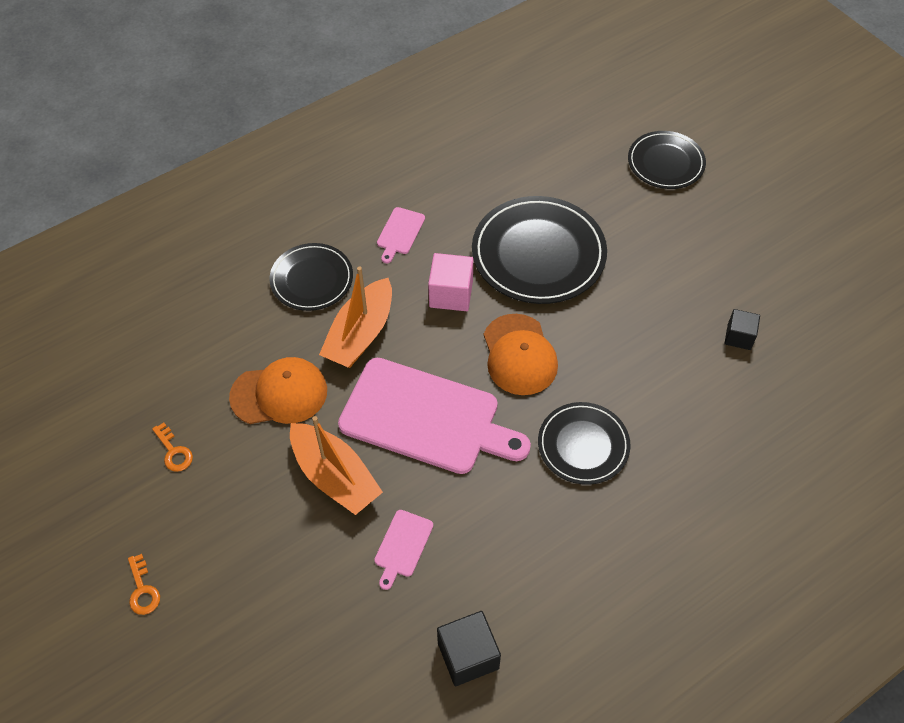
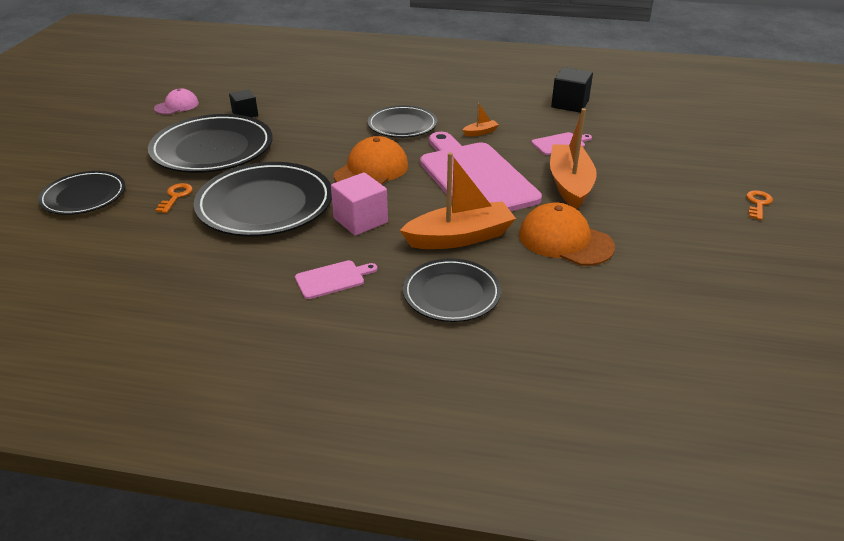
camera: 135 degrees left, 20 degrees down
(173, 451) = (685, 254): orange key -> orange key (176, 196)
(498, 499) = (480, 132): none -> orange boat
(678, 273) = (212, 149): none -> black plate
(813, 296) = (177, 106): none -> pink cap

